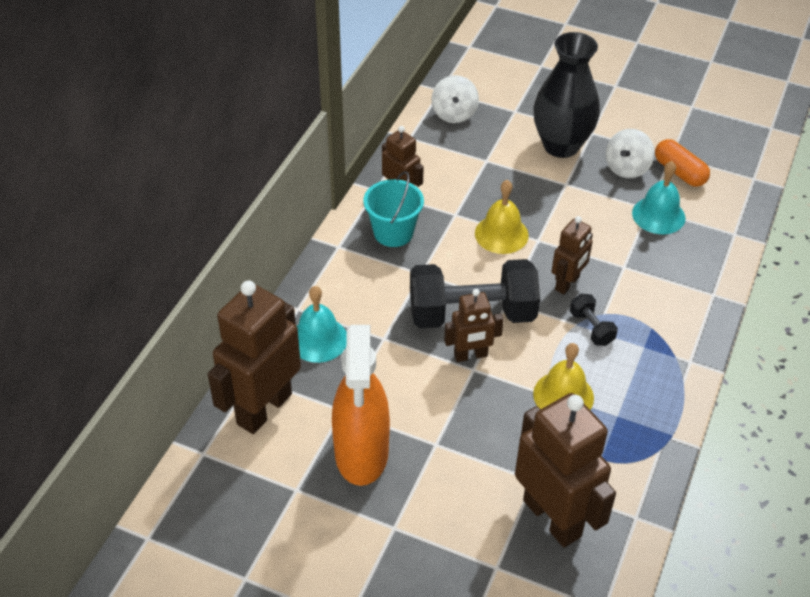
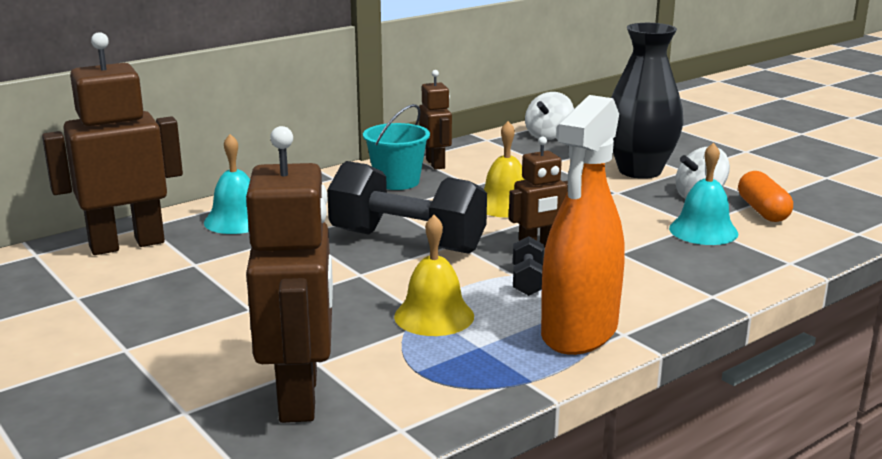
camera: 30 degrees right, 25 degrees down
(361, 453) = (170, 293): orange spray bottle -> orange spray bottle (579, 332)
(470, 355) = (369, 265): brown robot -> none

